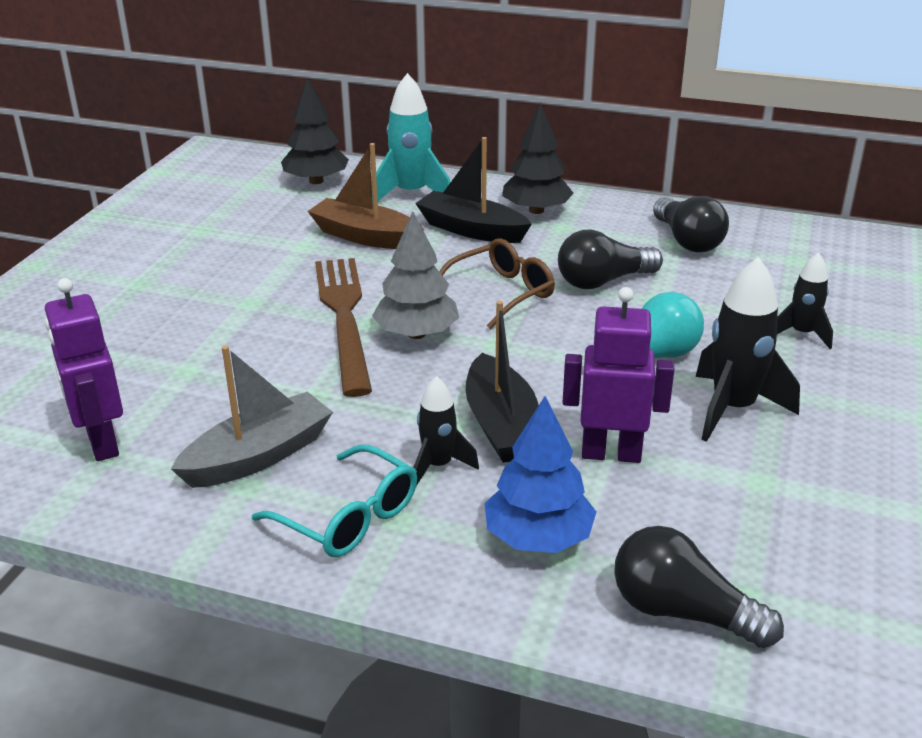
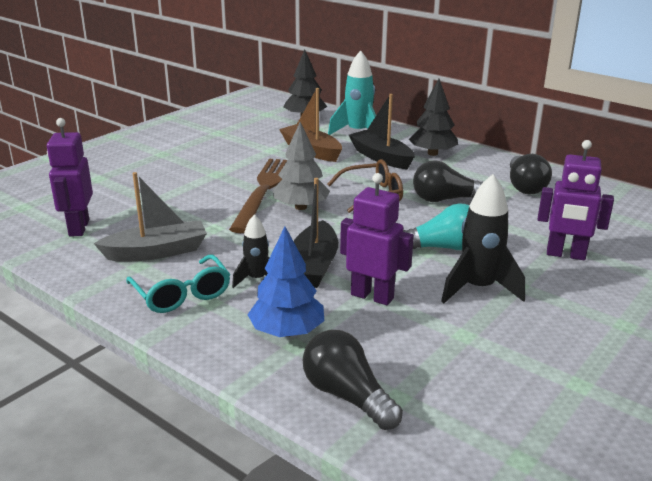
camera: 20 degrees right, 5 degrees down
(802, 334) = (565, 255): black rocket -> purple robot

